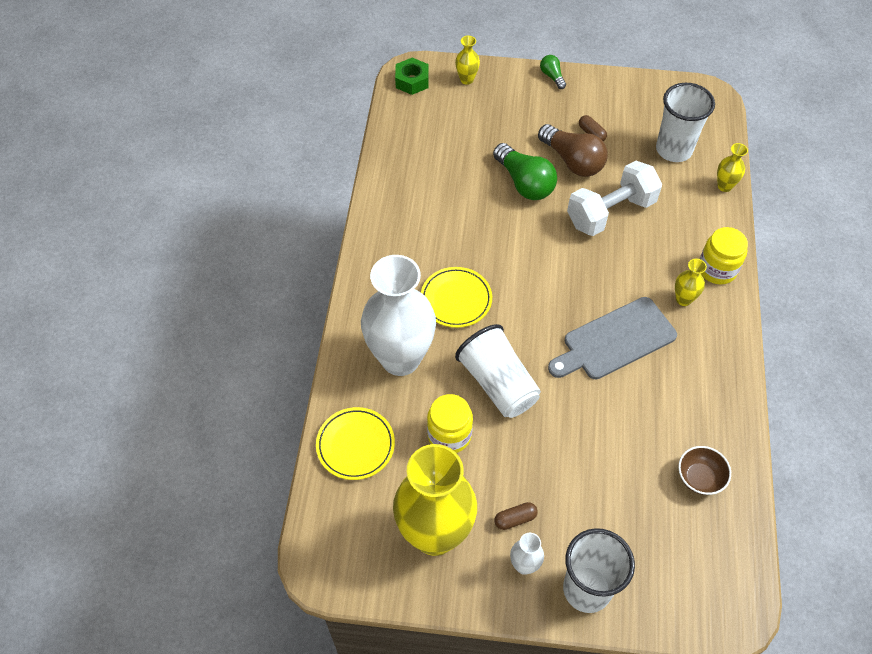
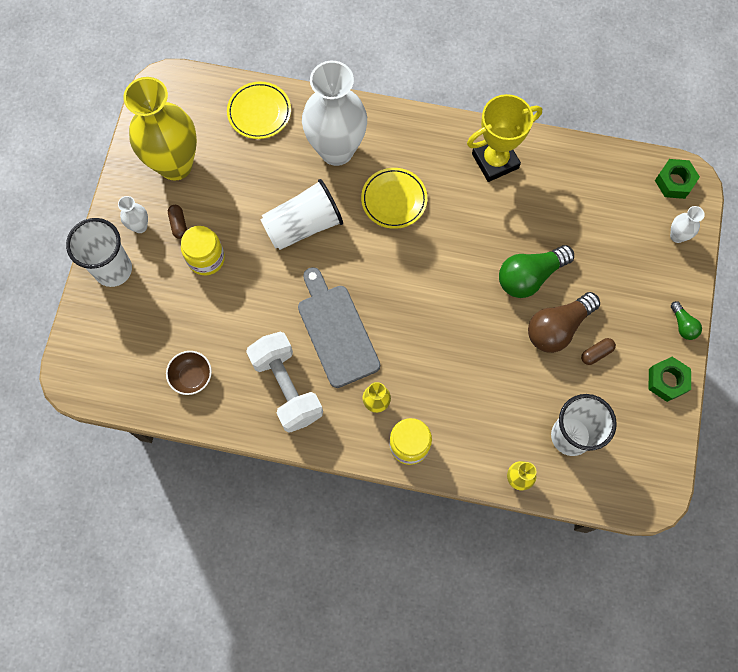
camera: 95 degrees right, 15 degrees up
(402, 214) = (495, 161): none -> yellow trophy
(449, 435) = (259, 182): yellow jar -> yellow jar (206, 258)
(466, 79) = (677, 236): yellow vase -> white vase
(552, 76) = (683, 325): green light bulb -> green light bulb turned 90 degrees clockwise
(606, 87) = (667, 381): none -> green nut
(610, 212) = (487, 354): white dumbbell -> white dumbbell (287, 387)

